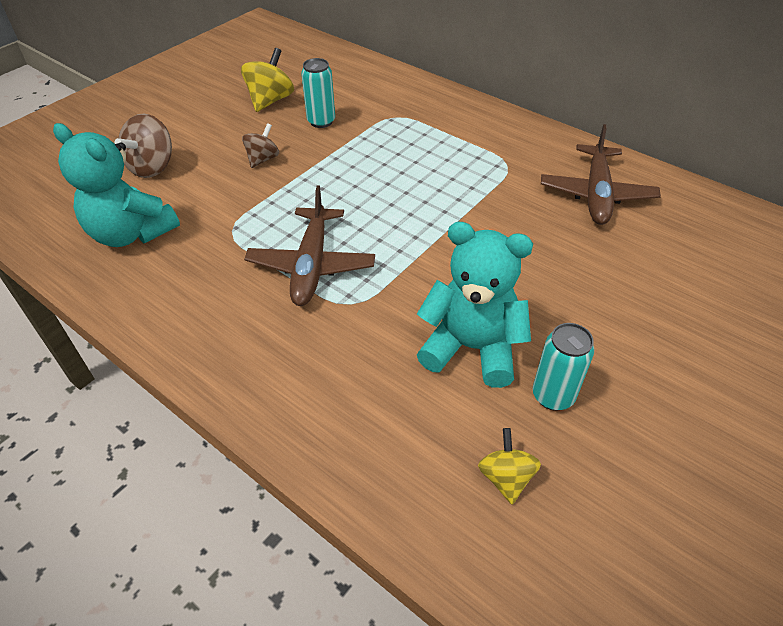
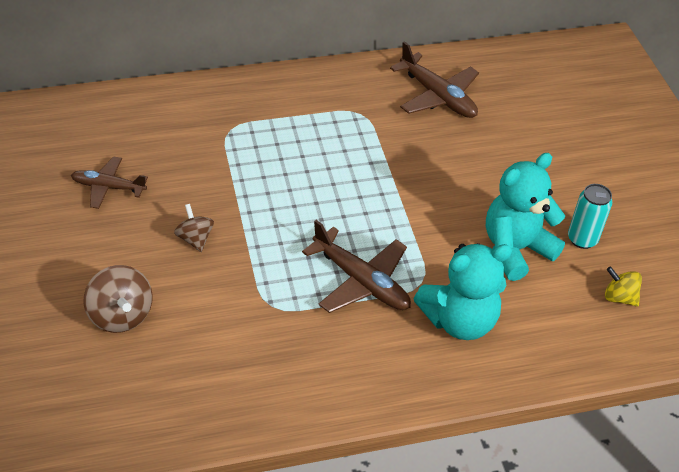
camera: 55 degrees left, 0 degrees up
(131, 233) = (207, 371): turquoise teddy bear -> turquoise teddy bear (459, 320)
(270, 100) = (108, 187): yellow spinning top -> brown plane
(321, 121) = (182, 175): turquoise can -> none

